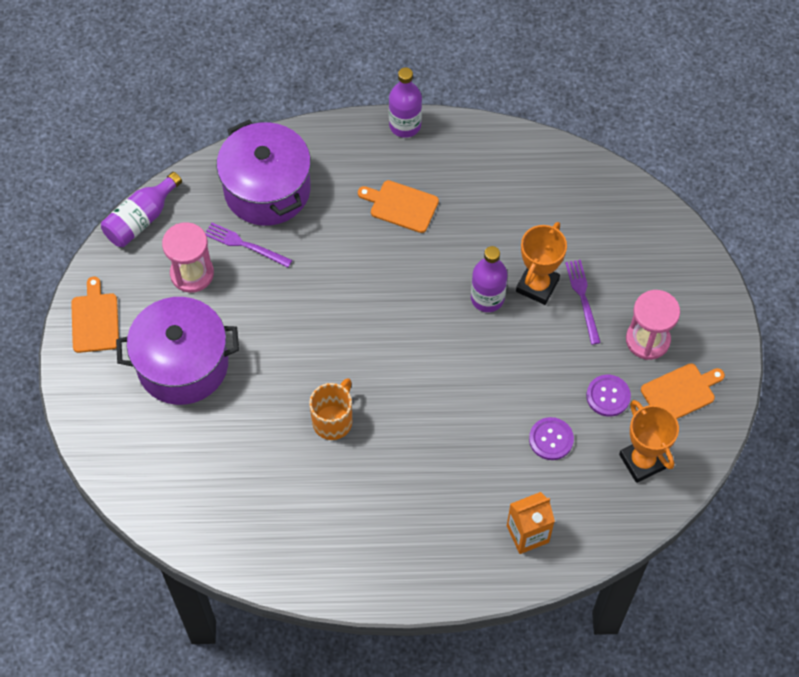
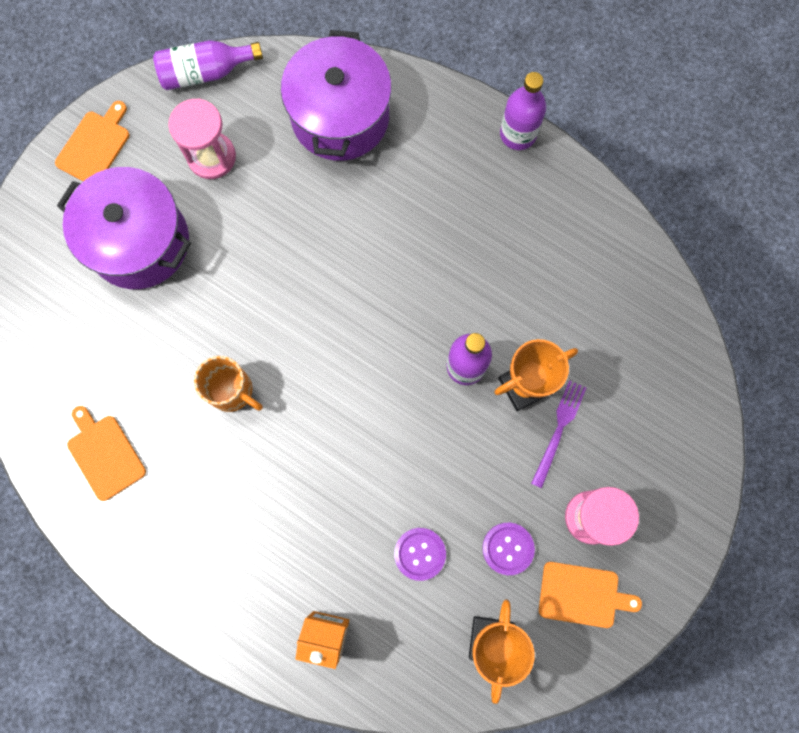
camera: 35 degrees right, 15 degrees up
(245, 245) = (279, 159): purple fork -> none
(333, 420) = (232, 391): orange mug -> orange mug turned 60 degrees clockwise
(401, 205) = (453, 215): orange cutting board -> orange cutting board (105, 454)

